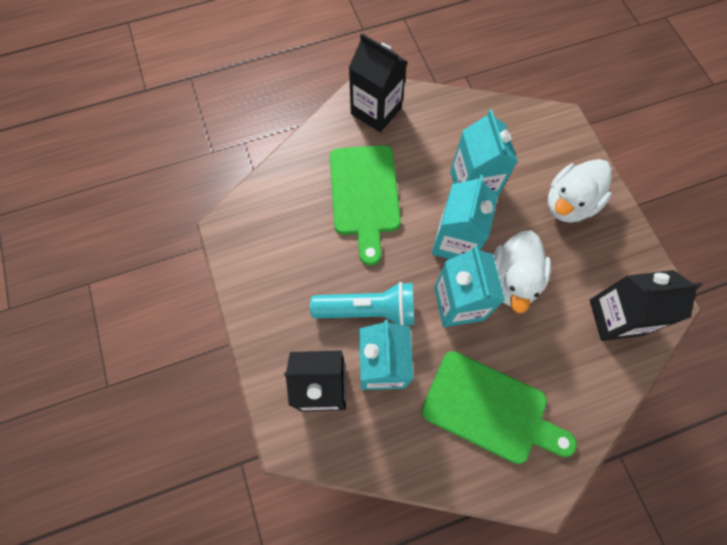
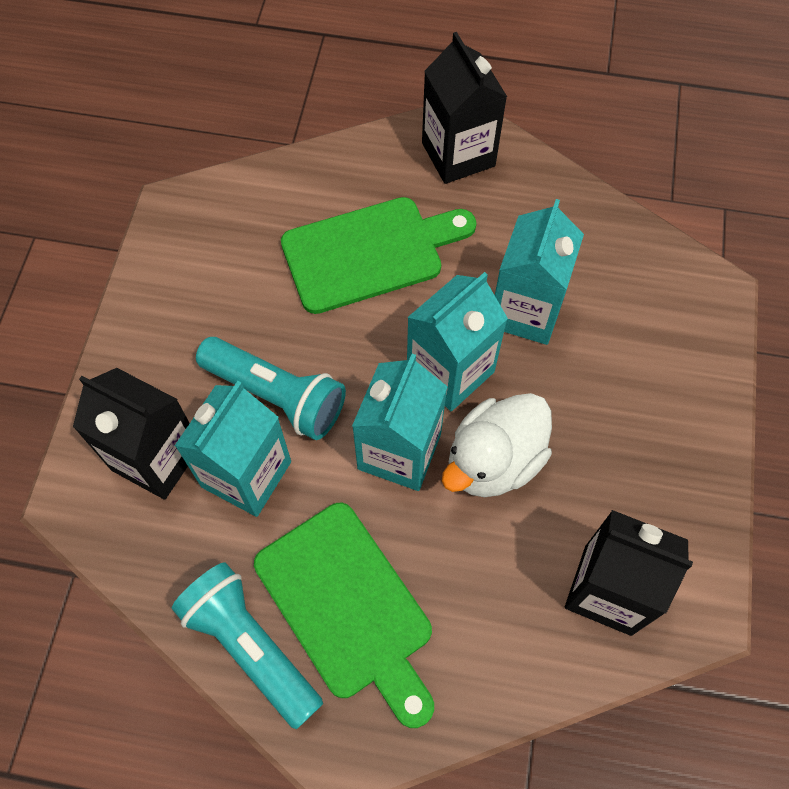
camera: 30 degrees right, 5 degrees down
(364, 195) = (370, 253): green cutting board -> green cutting board turned 135 degrees counterclockwise
(452, 465) = (251, 646): none -> turquoise flashlight
(569, 203) = (646, 404): white duck -> none

